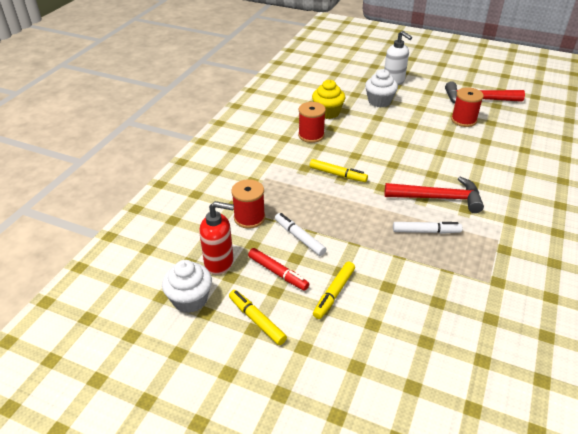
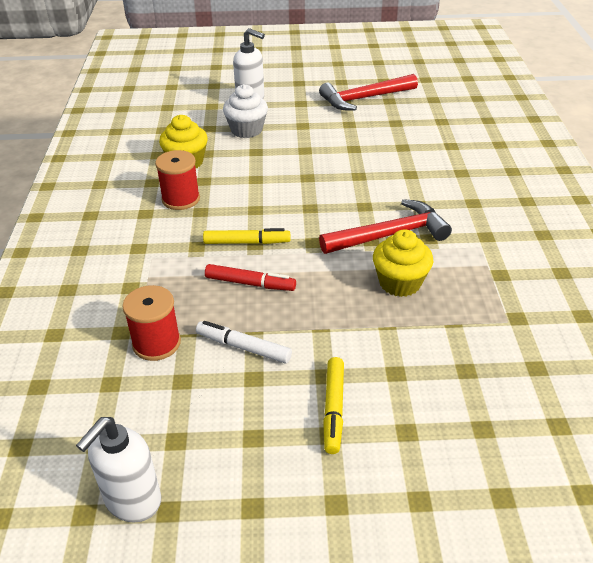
camera: 25 degrees left, 0 degrees up
(190, 299) = (132, 500): white cupcake -> white soap dispenser
(219, 263) = (148, 426): red soap dispenser -> none
(256, 320) = (250, 491): yellow marker -> none
(278, 273) = (241, 409): red marker -> red marker (250, 283)
(426, 231) = (400, 283): white marker -> yellow cupcake
(463, 120) = (363, 128): red spool -> none

